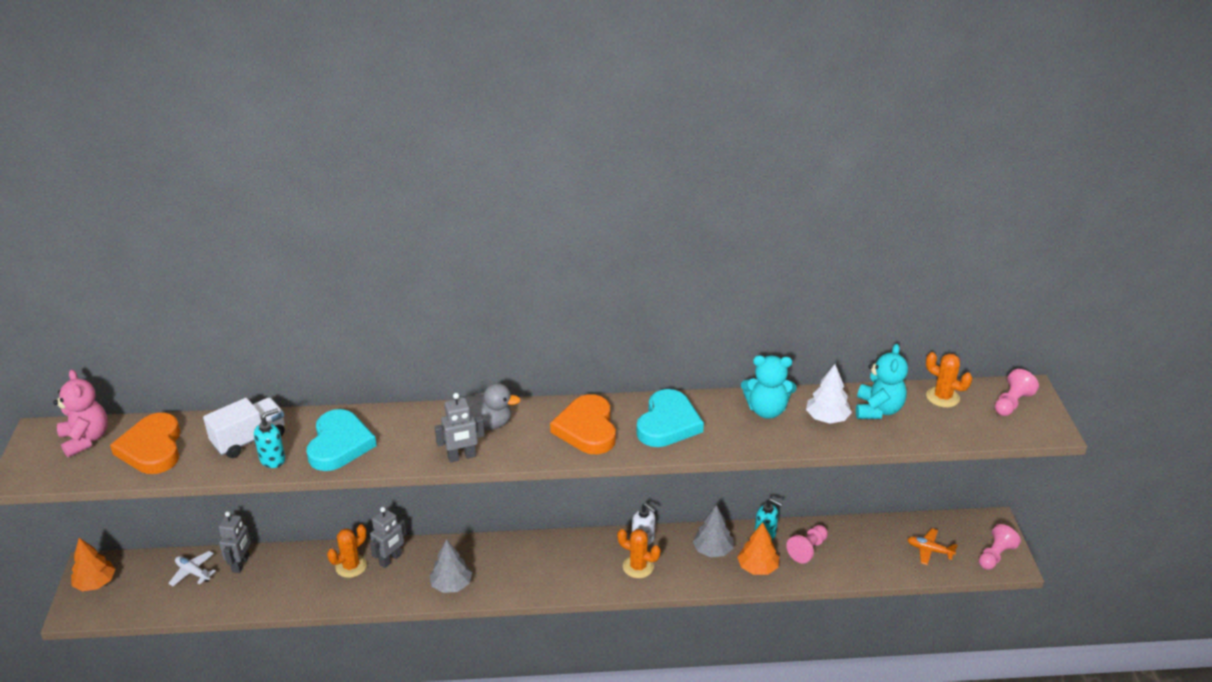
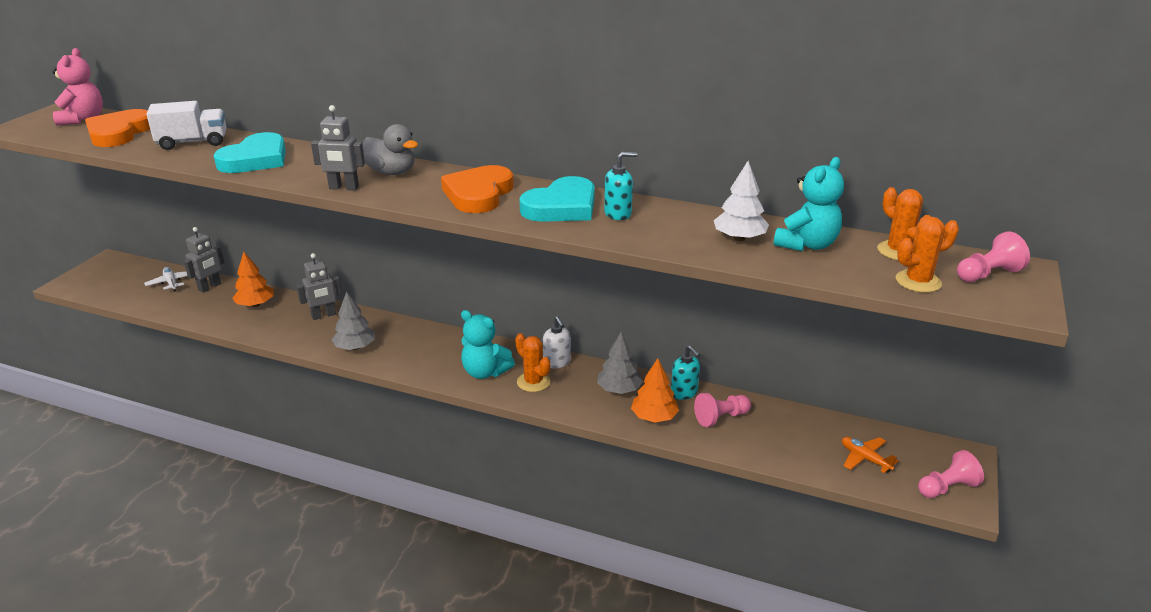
camera: 25 degrees right, 5 degrees down
(95, 583) = (100, 271): orange tree -> orange tree (255, 304)
(273, 459) = (193, 157): turquoise soap dispenser -> turquoise soap dispenser (618, 214)
(351, 566) = (288, 311): orange cactus -> orange cactus (918, 281)
(766, 410) = (676, 219): turquoise teddy bear -> turquoise teddy bear (485, 372)

